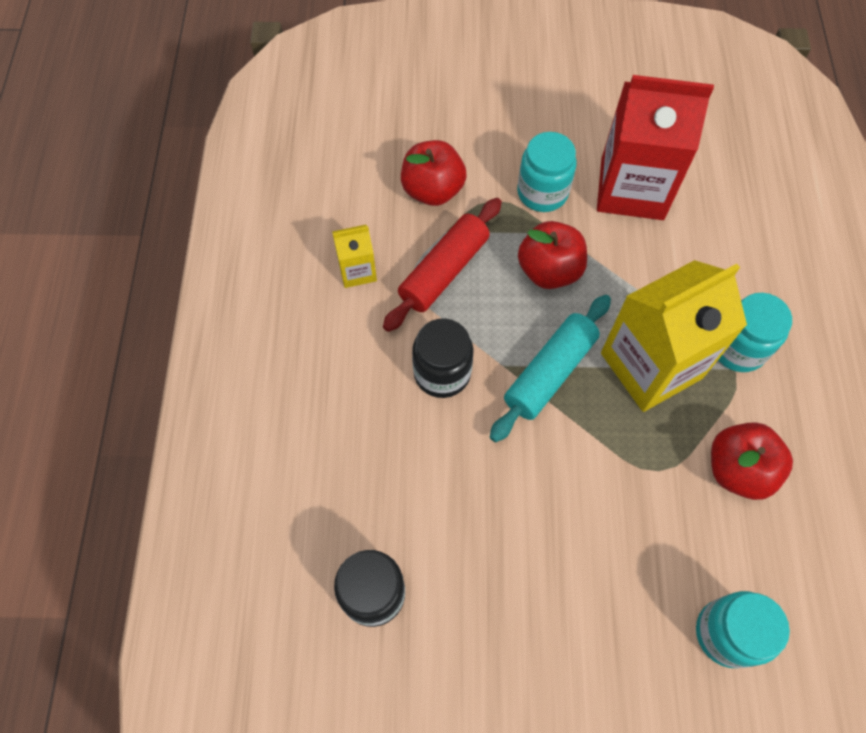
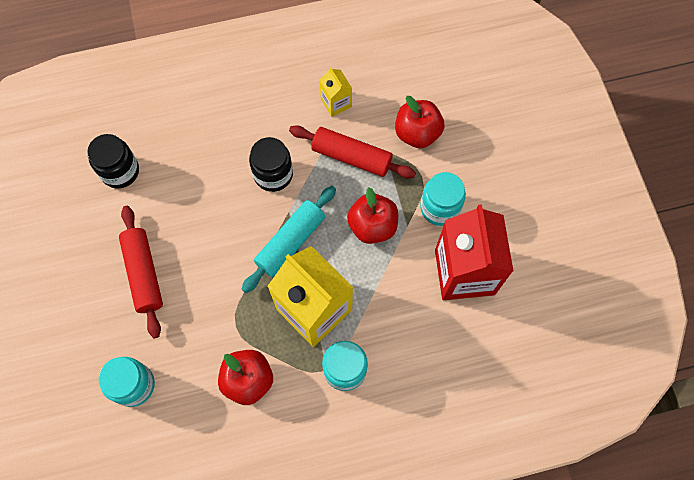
camera: 75 degrees right, 5 degrees up
(549, 373) = (290, 242): turquoise rolling pin -> turquoise rolling pin turned 75 degrees counterclockwise
(554, 586) = (144, 274): none -> red rolling pin

